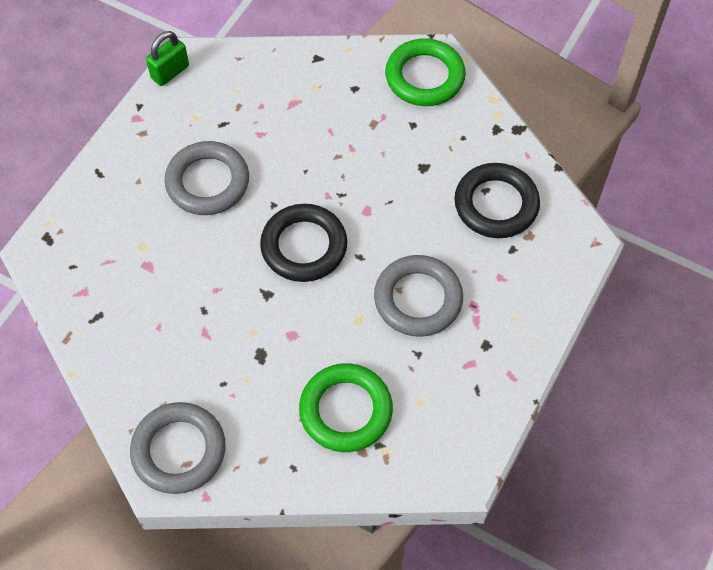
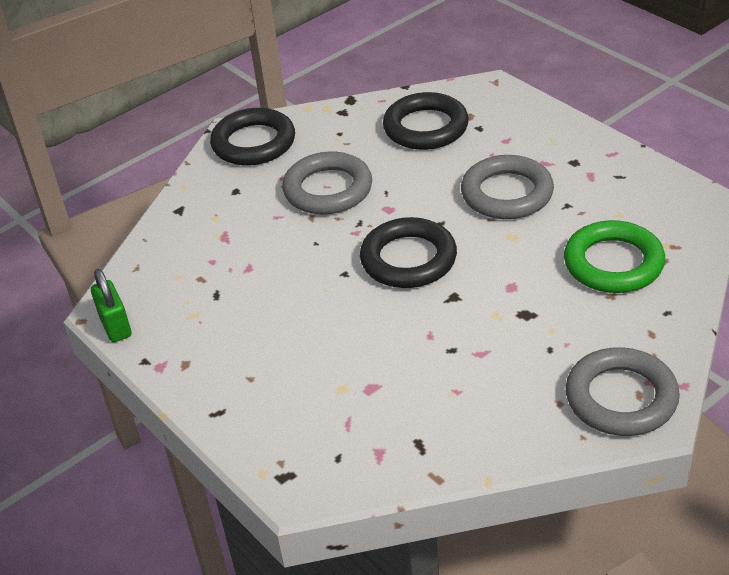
camera: 65 degrees left, 20 degrees down
(207, 182) = (286, 319): grey ring -> grey ring (328, 189)
(424, 77) = (253, 143): green ring -> black ring

